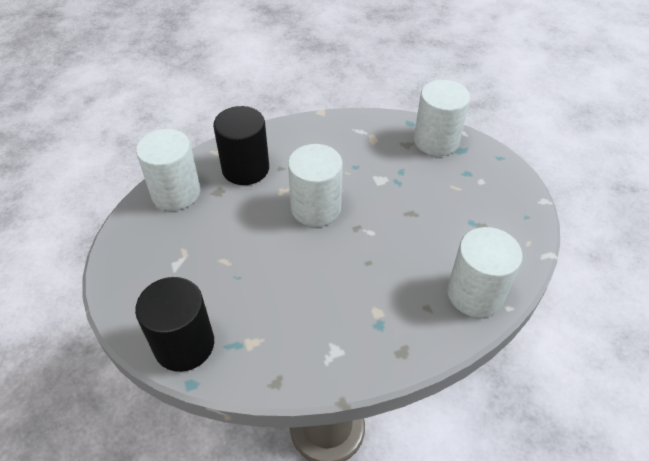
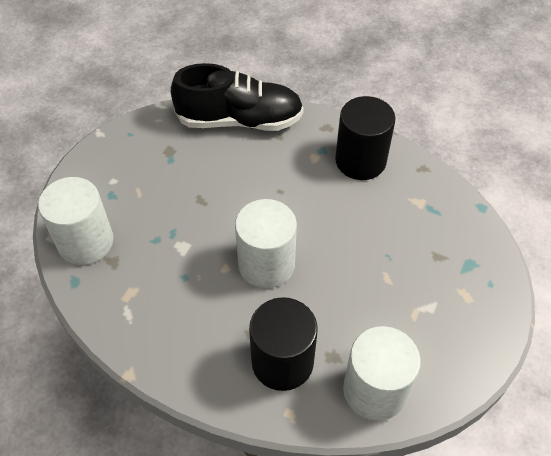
camera: 135 degrees left, 5 degrees up
(184, 345) = (469, 235): black cylinder -> black cylinder (360, 161)
(475, 294) = (239, 120): white cylinder -> black shoe

